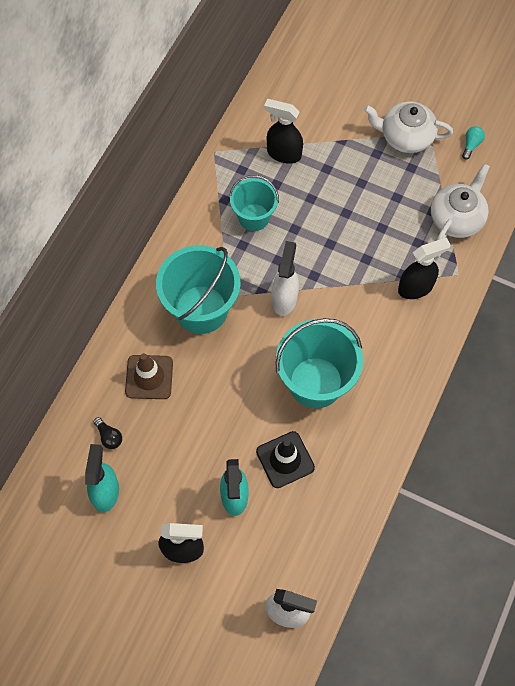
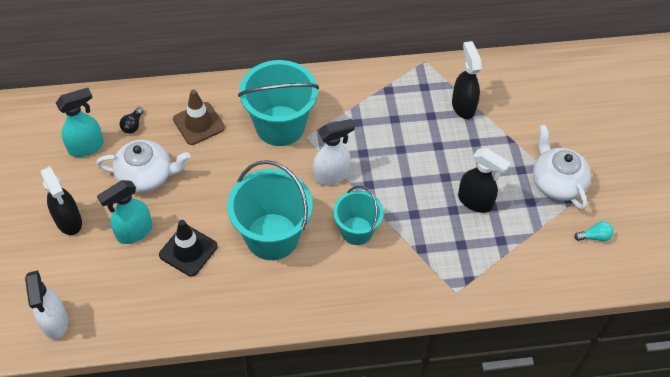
camera: 55 degrees right, 10 degrees down
(254, 217) = (388, 117): turquoise bucket -> turquoise bucket (356, 231)
(416, 287) = (416, 265): black spray bottle -> black spray bottle (475, 201)
(456, 218) = (510, 262): white teapot -> white teapot (146, 176)

